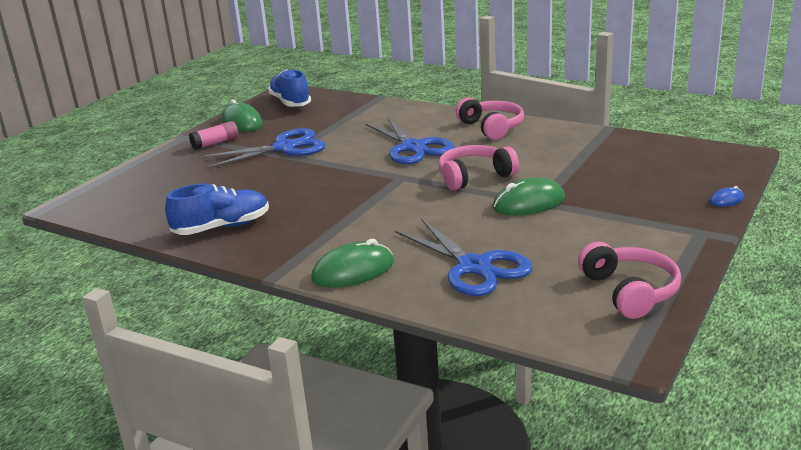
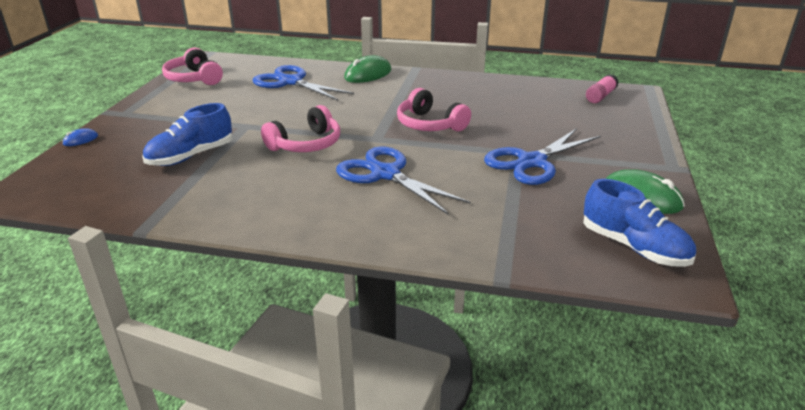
camera: 160 degrees right, 5 degrees up
(215, 143) = (620, 162): pink glue stick -> pink glue stick (600, 96)
(222, 227) = (487, 89): blue shoe -> blue shoe (191, 156)
(491, 127) = (300, 215): pink headphones -> pink headphones (429, 124)
(528, 203) = (254, 124): green mouse -> none

